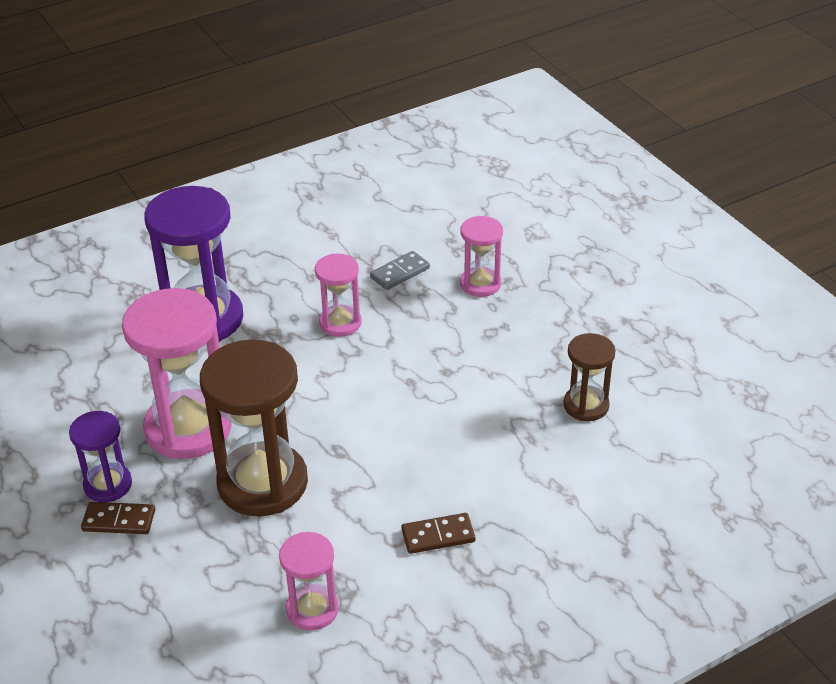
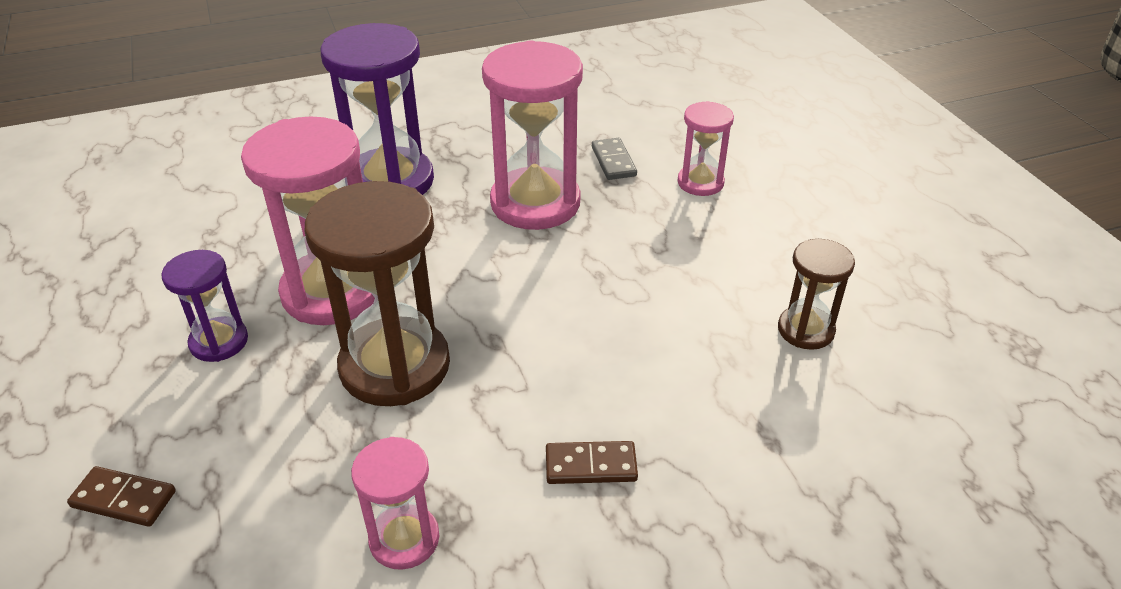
camera: 10 degrees right, 0 degrees up
(119, 520) = (214, 385): brown domino -> brown domino (124, 499)
(340, 323) = (535, 203): pink hourglass -> pink hourglass, size x1.88
(400, 273) = (613, 161): grey domino -> grey domino turned 75 degrees counterclockwise

